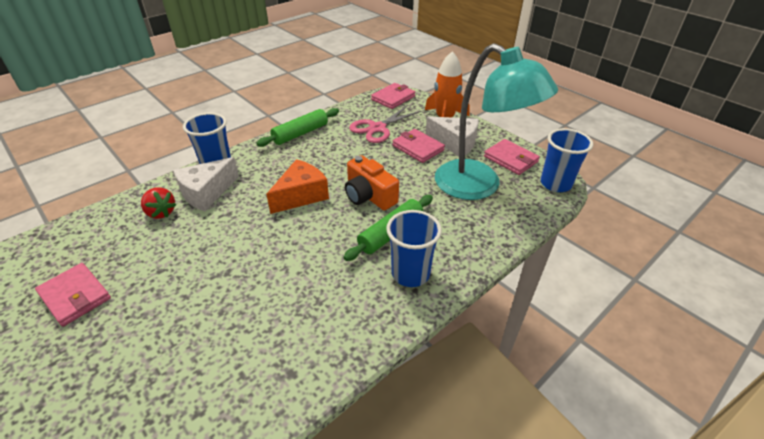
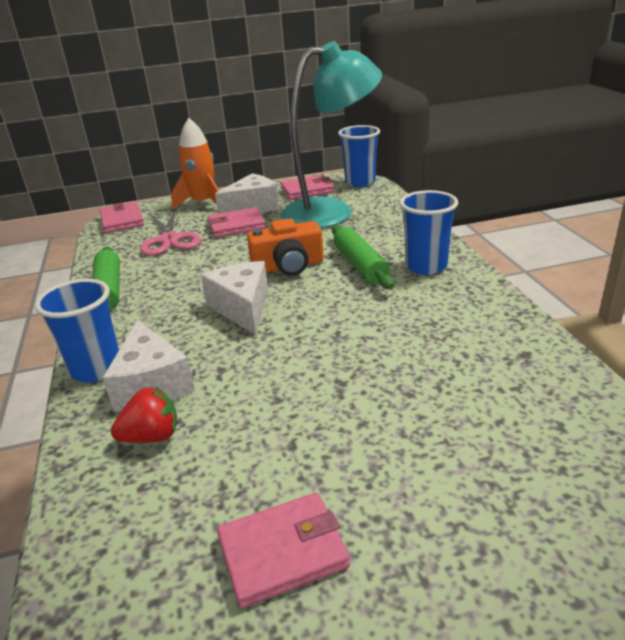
camera: 60 degrees left, 10 degrees down
(301, 195) = (242, 308): orange cheese -> white cheese

